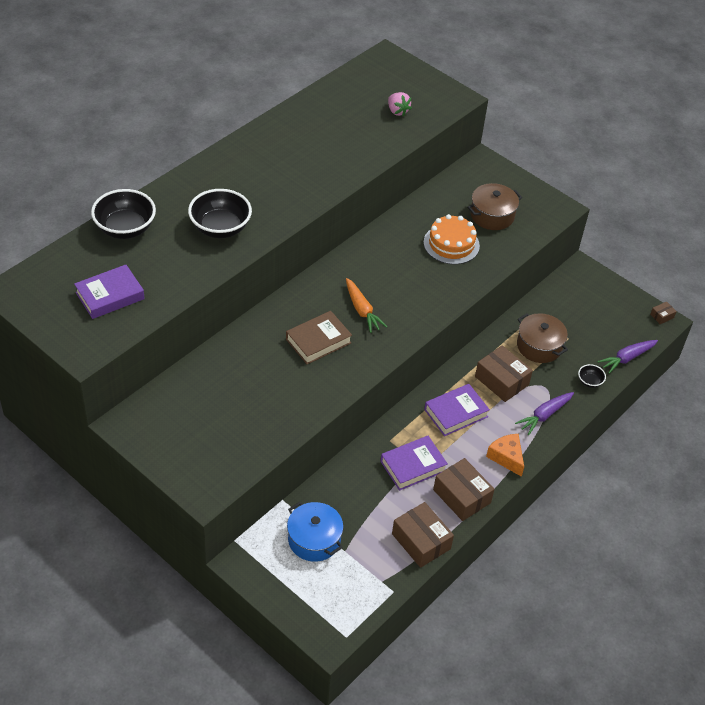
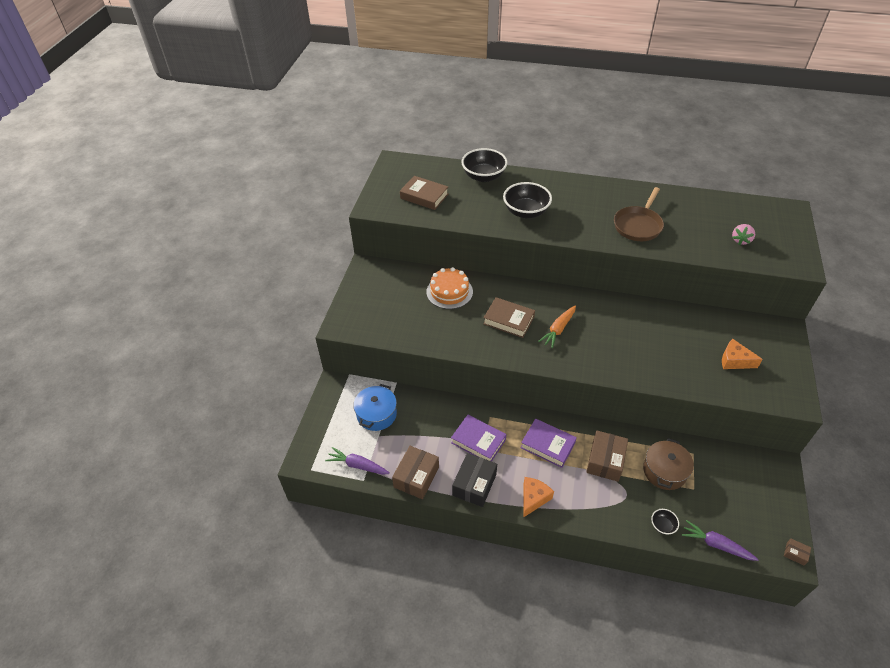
camera: 65 degrees right, 0 degrees up
(110, 296) = (424, 196): purple book -> brown book
(317, 161) = (638, 225): none -> brown pan
(451, 244) = (675, 349): orange cake -> orange cake (449, 292)
(462, 496) = (474, 484): brown box -> black box
(492, 215) = (734, 361): brown pot -> orange cheese
(544, 415) = (597, 507): purple carrot -> purple carrot (357, 465)

